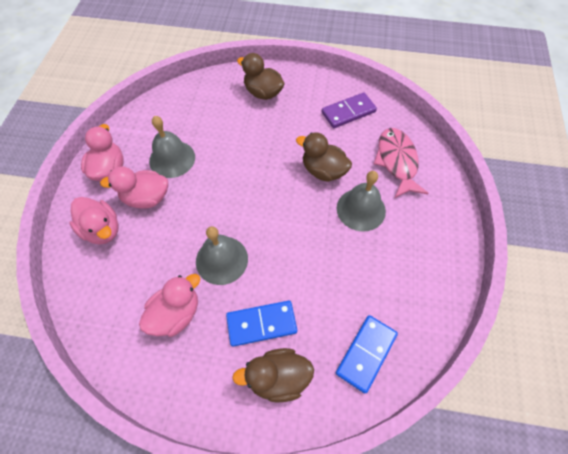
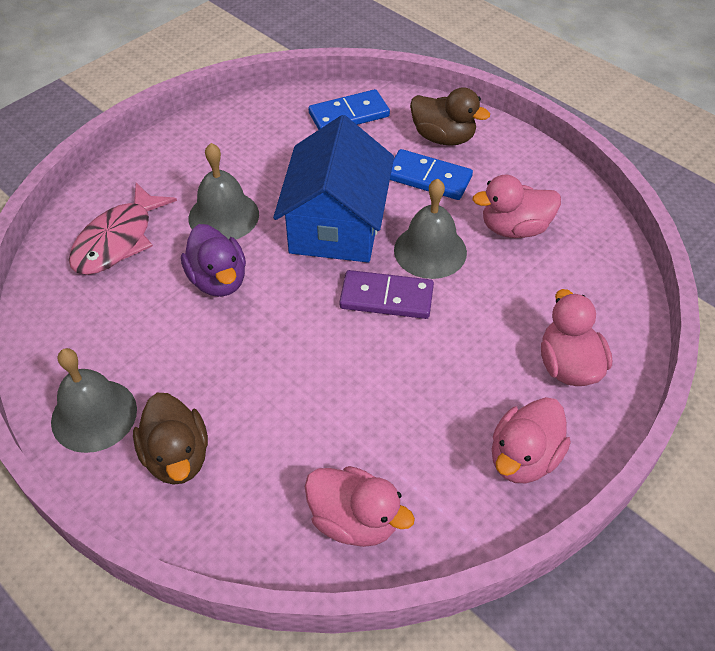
camera: 145 degrees left, 10 degrees down
(146, 198) = (485, 377): pink duck -> pink duck (354, 520)
(172, 159) = (413, 419): grey bell -> grey bell (94, 415)
(292, 244) = (336, 225): none -> blue house
(323, 171) = (218, 280): brown duck -> purple duck
(348, 112) = (91, 339): purple domino -> purple domino (386, 297)

